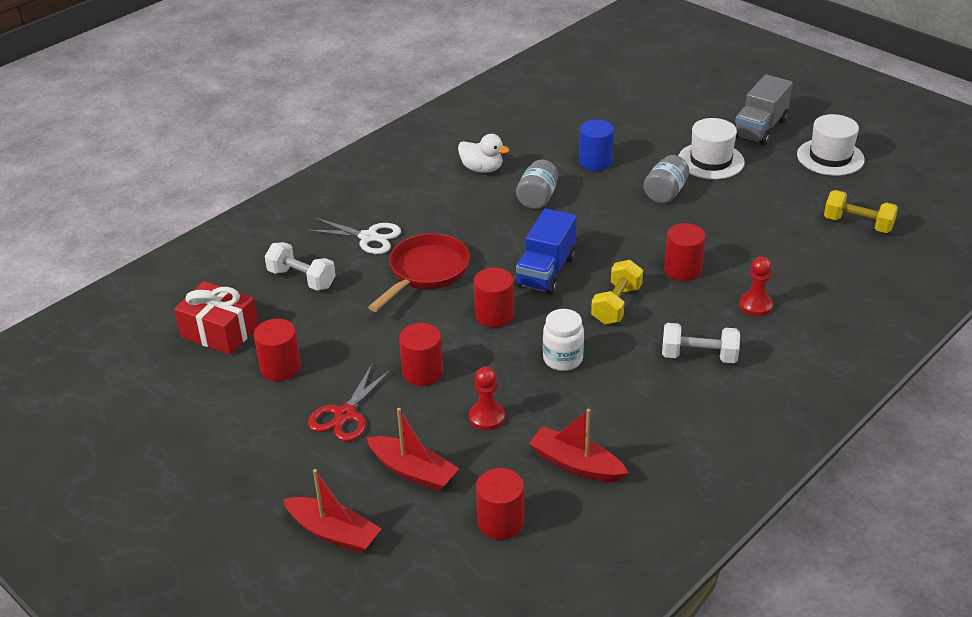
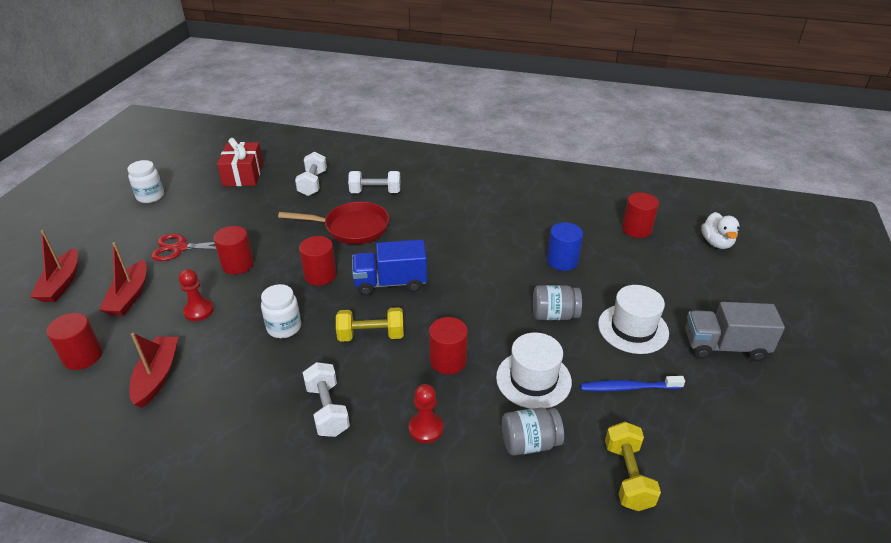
camera: 60 degrees right, 0 degrees up
(189, 426) = (150, 196): none -> white jar
(280, 367) = (218, 207): red cylinder -> red cylinder (636, 229)
(368, 237) = (375, 192): white scissors -> white dumbbell
(482, 169) = (498, 210): white duck -> white duck (716, 243)
(537, 198) = (484, 248): grey jar -> grey jar (530, 443)
(774, 189) = (628, 387): none -> blue toothbrush
(830, 157) = (732, 416): white hat -> white hat (533, 379)

